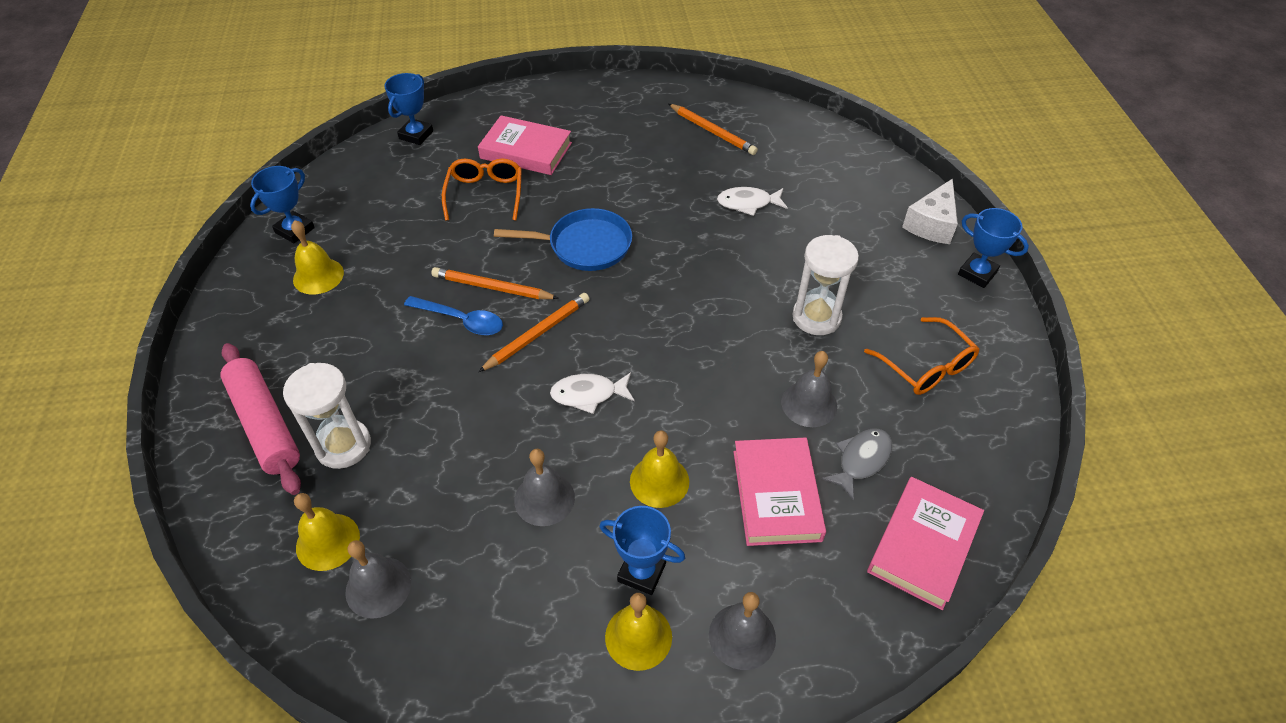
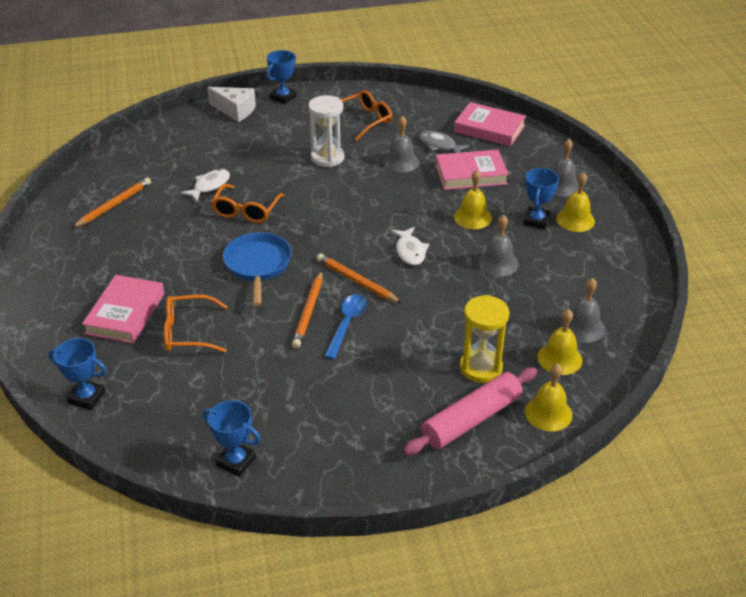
camera: 95 degrees left, 10 degrees down
(318, 276) = (300, 427): yellow bell -> yellow bell (548, 413)
(343, 446) = (481, 368): white hourglass -> yellow hourglass
(694, 235) = (246, 211): none -> orange glasses
(748, 203) = (209, 186): white fish -> white fish turned 135 degrees counterclockwise

